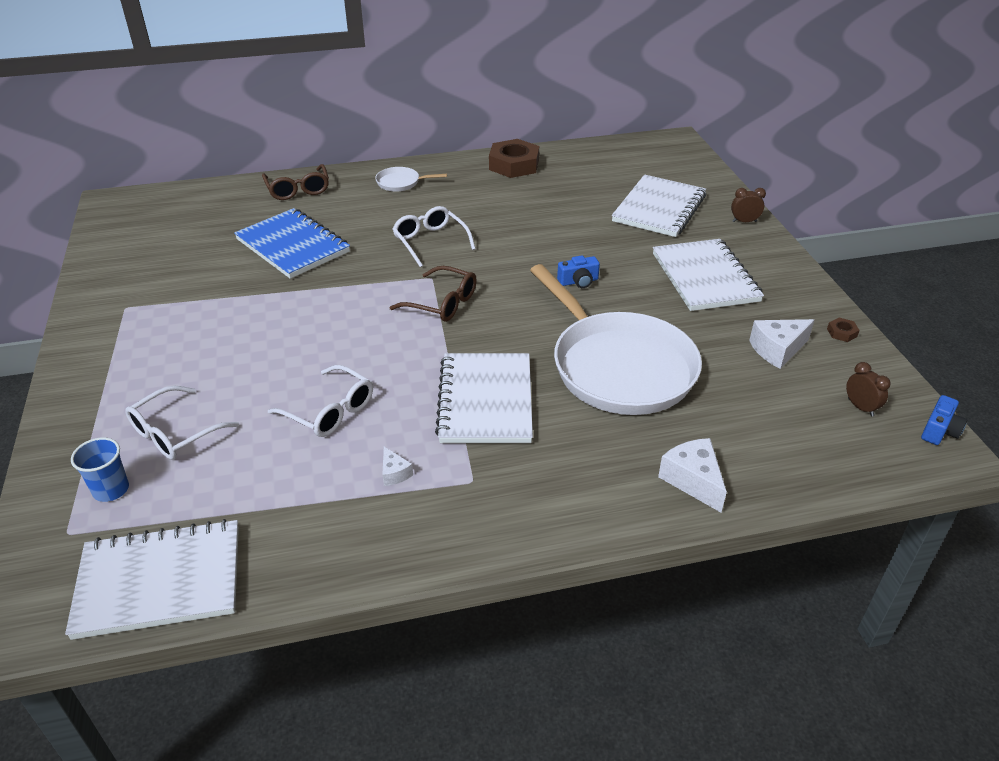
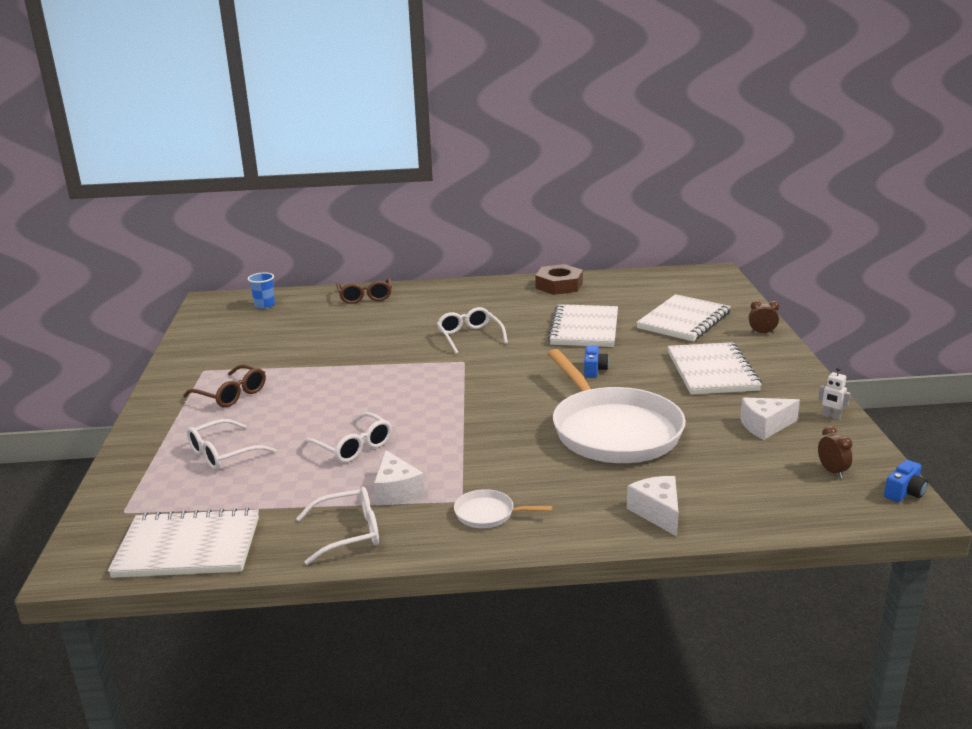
camera: 10 degrees right, 15 degrees down
(111, 490) = (164, 487): blue cup -> blue cup (264, 305)
(293, 246) = (351, 335): blue notebook -> none
(351, 541) = (349, 533): none -> white glasses
(394, 473) = (396, 491): white cheese -> white cheese, size x1.82
(401, 183) = (455, 295): white pan -> white pan (488, 514)
(442, 303) = (468, 379): brown glasses -> brown glasses (231, 394)
(486, 401) = (488, 447): white notebook -> white notebook (584, 329)
(578, 281) = (594, 369): blue camera -> blue camera turned 75 degrees counterclockwise
(842, 332) = (831, 417): brown nut -> white robot

